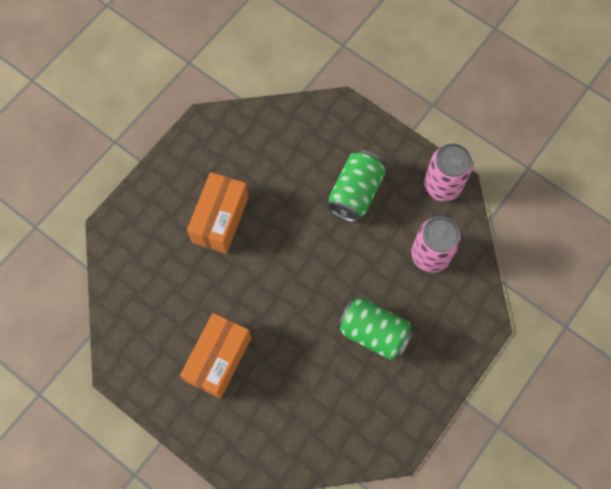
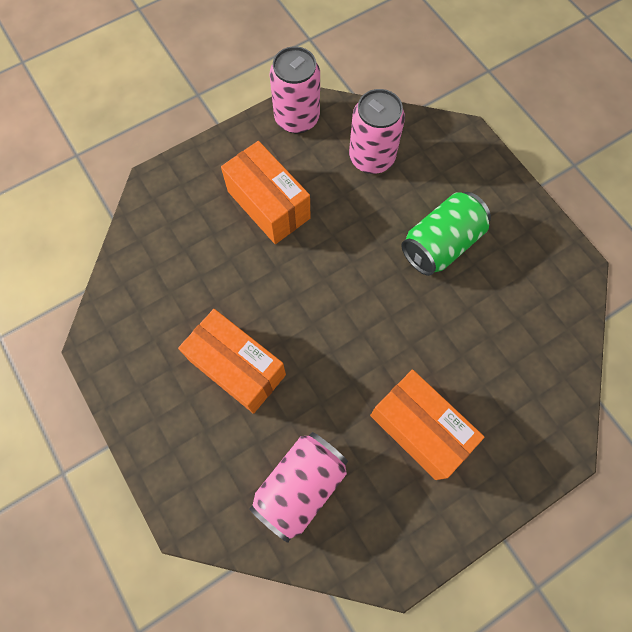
camera: 70 degrees left, 0 degrees up
(153, 291) = (300, 486): none -> pink can
(355, 193) = (268, 205): green can -> orange box

